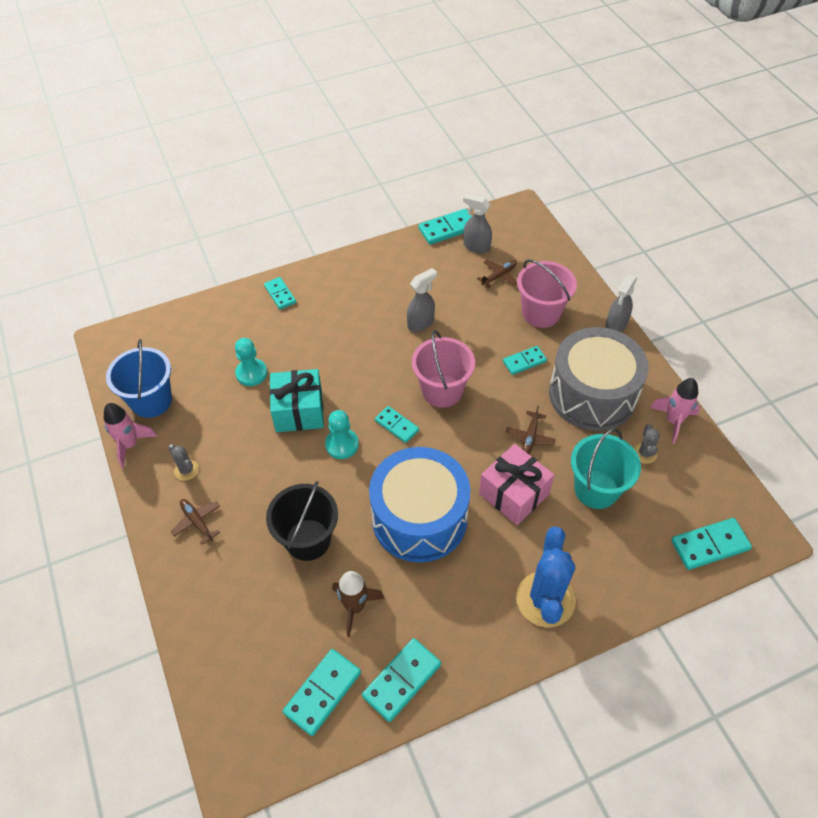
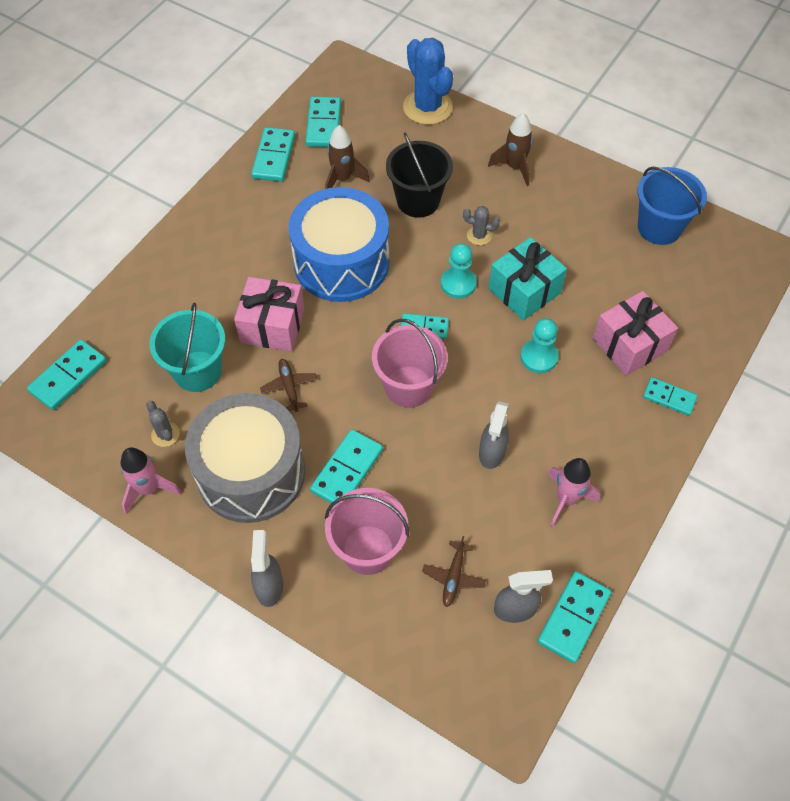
camera: 145 degrees right, 5 degrees up
(130, 445) = (631, 187): pink rocket -> pink rocket (566, 499)
(186, 470) = (565, 195): grey cactus -> grey cactus (479, 235)
(197, 522) = (514, 167): brown plane -> brown rocket
(251, 373) = (603, 299): turquoise pawn -> turquoise pawn (539, 357)
(268, 336) = (629, 345): none -> pink gift
(524, 361) = (347, 470): turquoise domino -> turquoise domino, size x1.52
(545, 599) = (197, 259): blue cactus -> blue cactus (427, 107)

